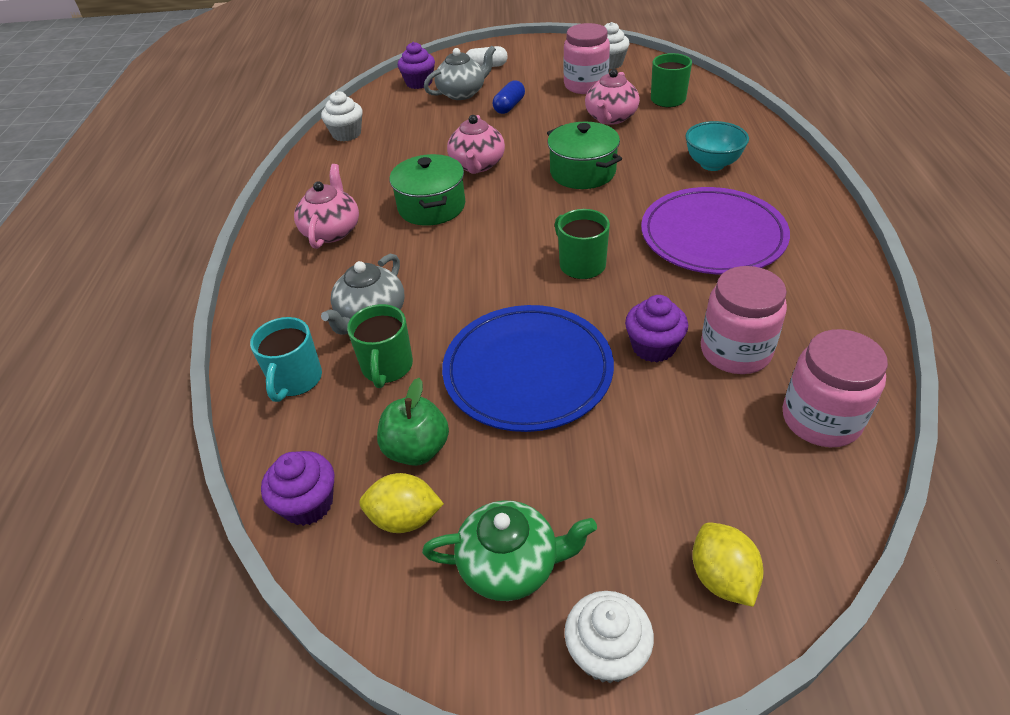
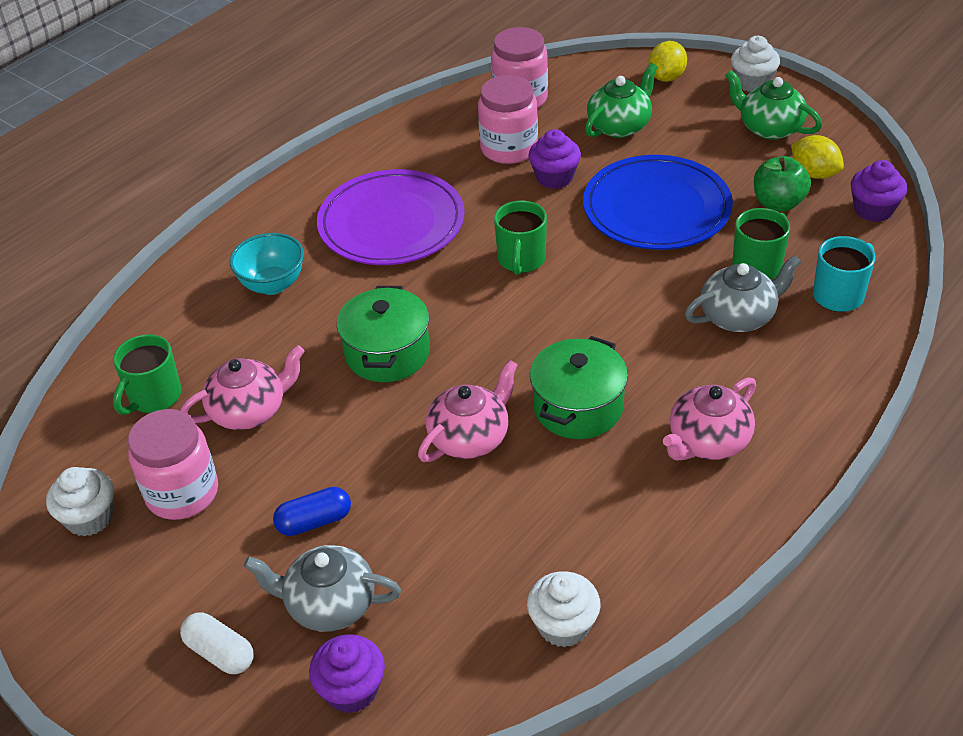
camera: 140 degrees left, 0 degrees up
(675, 450) = (620, 126): none -> green teapot

